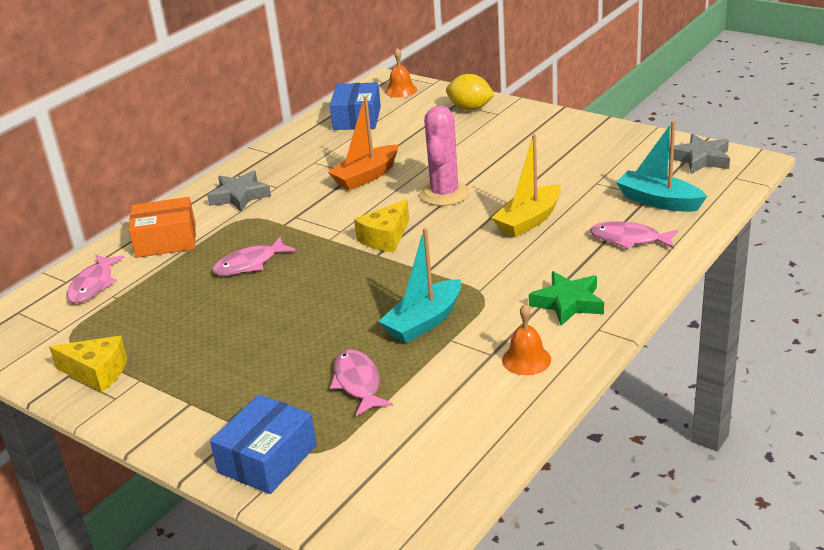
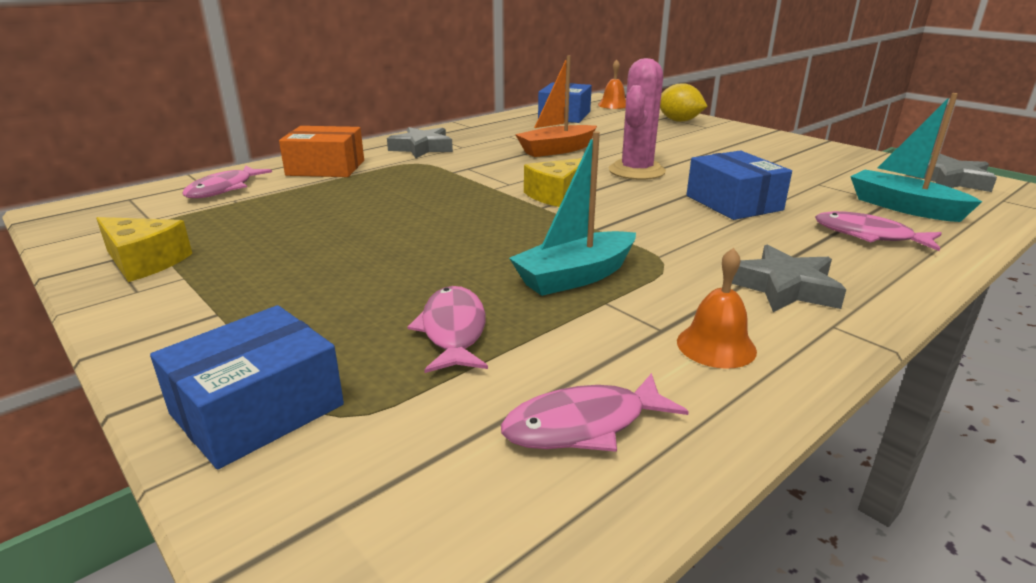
camera: 10 degrees right, 5 degrees down
(250, 264) = (395, 195): pink fish -> pink fish (583, 425)
(529, 220) = (733, 203): yellow boat -> blue box
(568, 303) = (784, 287): green star -> grey star

